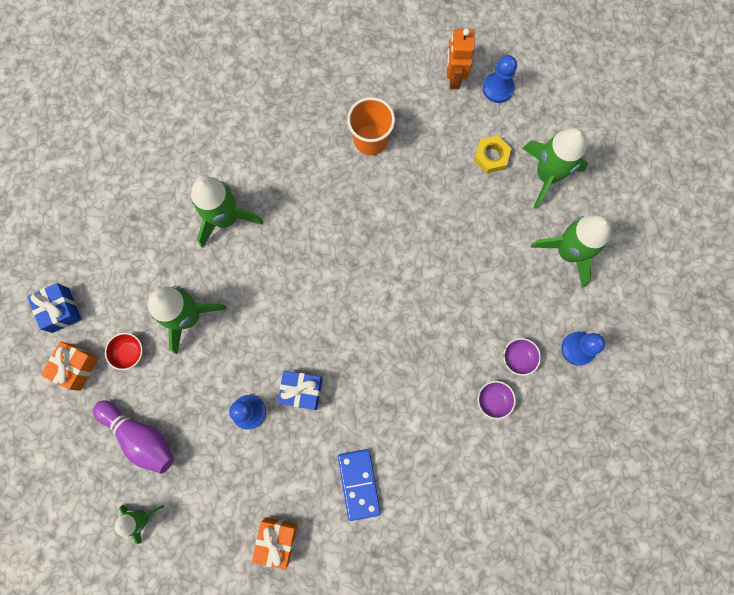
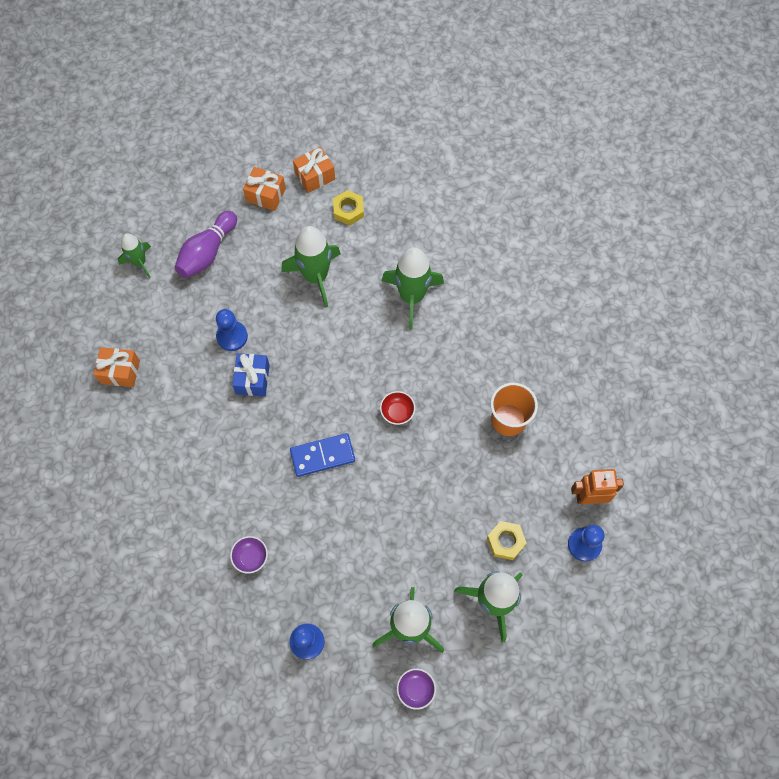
camera: 85 degrees right, 10 degrees down
(61, 310) = (315, 176): blue gift -> orange gift
(111, 276) = (348, 210): none -> yellow nut
(129, 352) = (280, 233): red bowl -> red bowl (397, 412)
(358, 484) = (169, 437): blue domino -> blue domino (322, 455)
(518, 358) = (294, 580): purple bowl -> purple bowl (415, 689)

